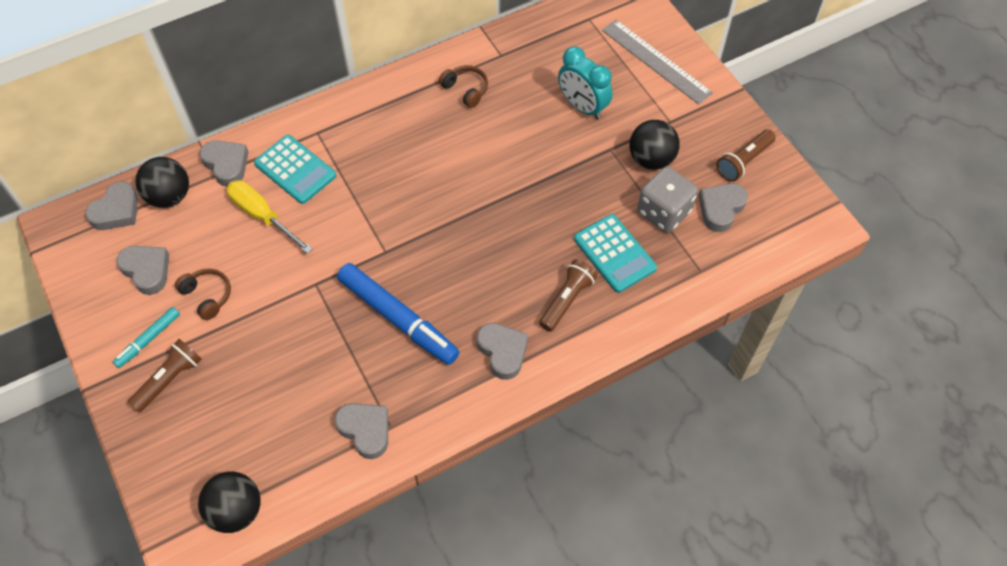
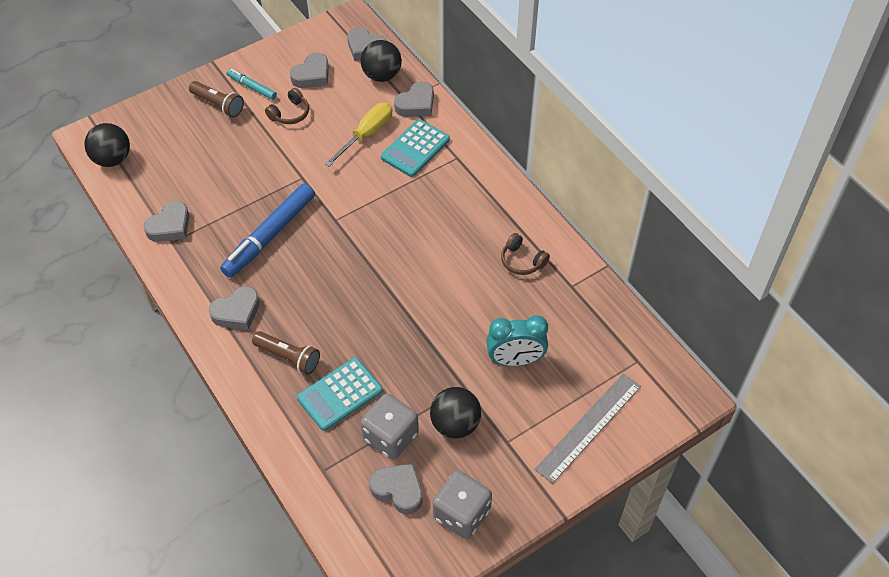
camera: 85 degrees right, 5 degrees down
(466, 90) = (522, 261): brown headphones -> brown headphones turned 90 degrees clockwise
(582, 107) = (515, 360): turquoise clock -> turquoise clock turned 135 degrees counterclockwise
(743, 161) = (461, 514): brown flashlight -> grey dice

